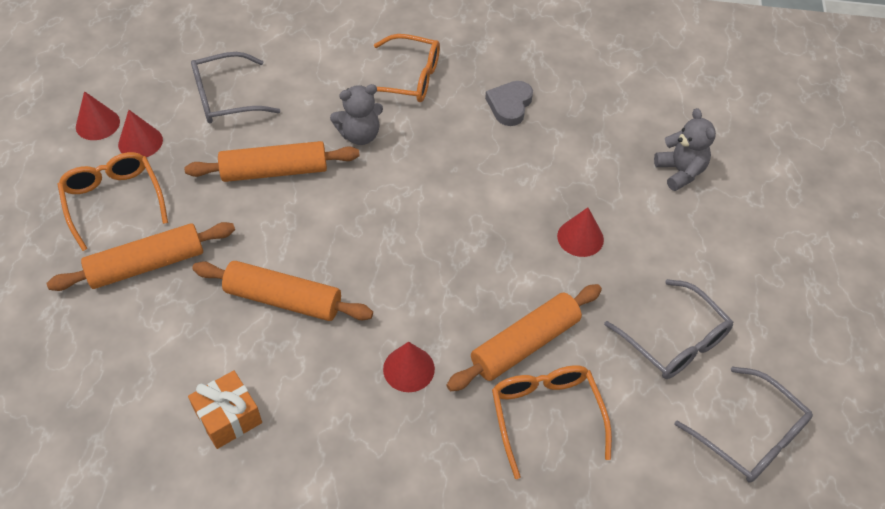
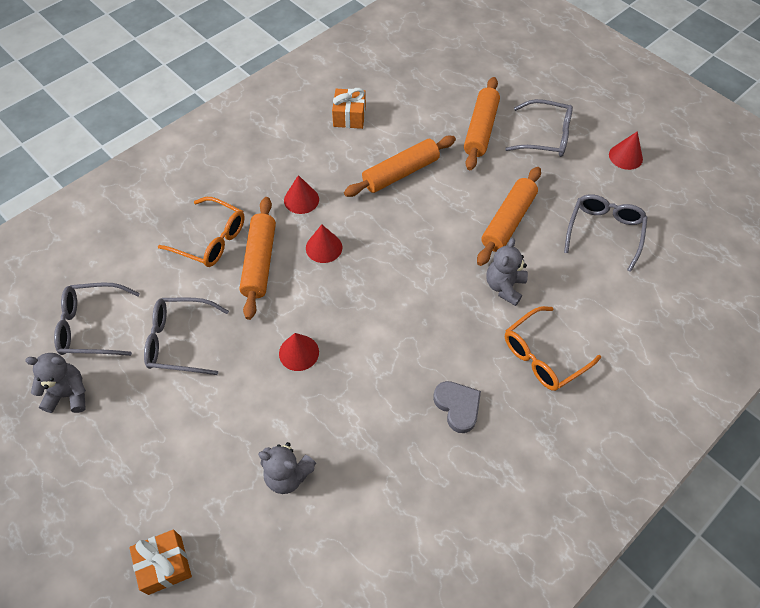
camera: 130 degrees right, 5 degrees up
(114, 201) = (545, 136): orange glasses -> grey glasses
(140, 142) = (591, 169): red cone -> red cone (324, 247)
(819, 386) = (68, 394): none -> grey teddy bear
(822, 197) = (165, 565): none -> orange gift

